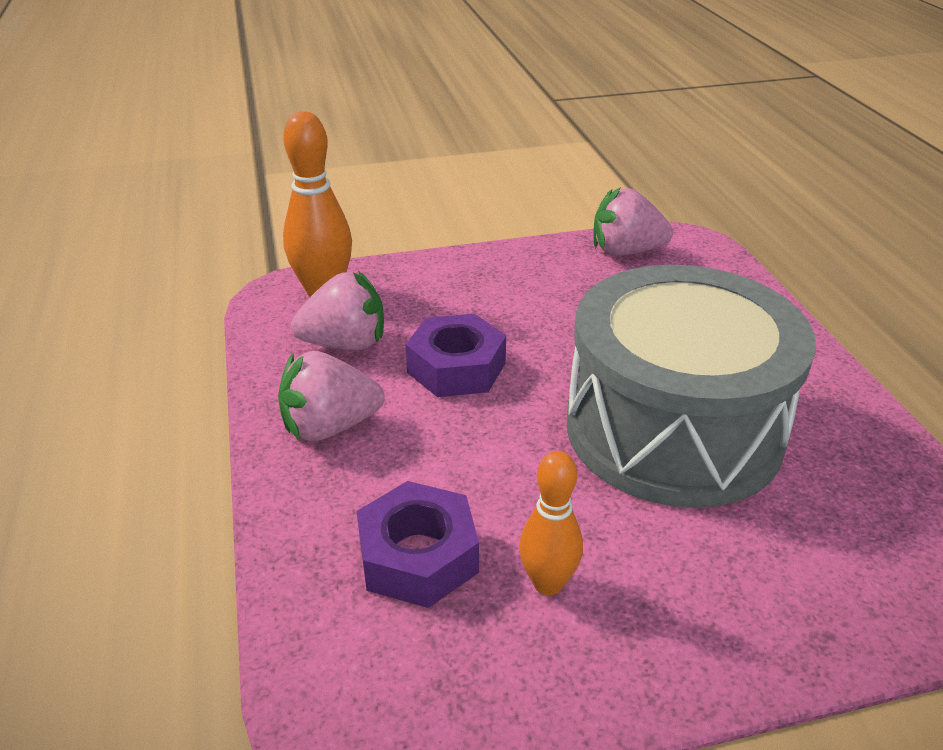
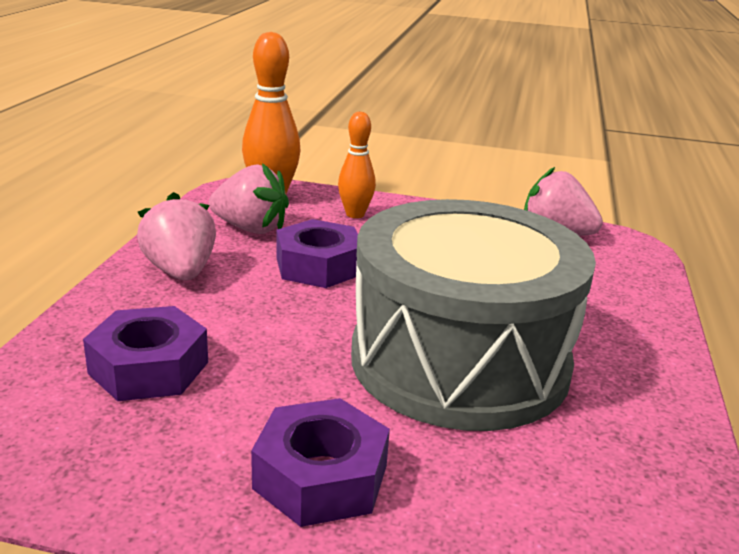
camera: 25 degrees right, 10 degrees down
(330, 427) = (180, 272): pink strawberry -> pink strawberry turned 60 degrees clockwise
(548, 583) = (227, 422): orange bowling pin -> orange bowling pin (355, 214)
(676, 601) = (321, 477): none -> purple nut

